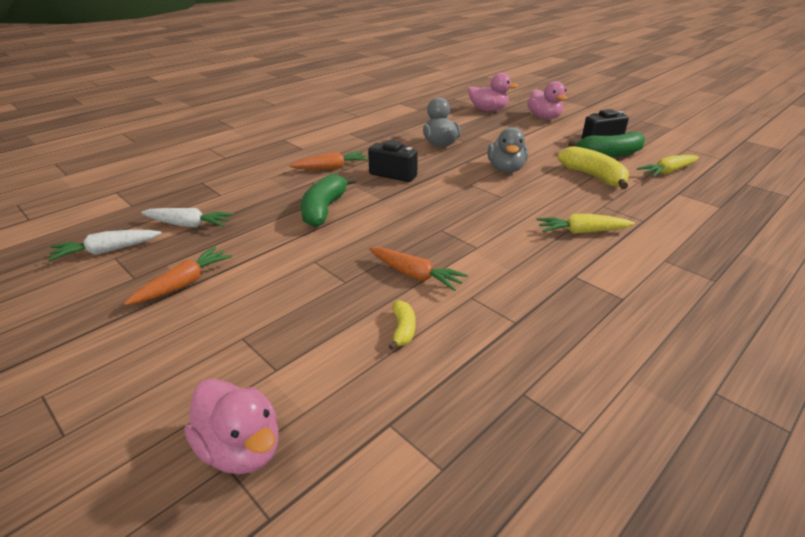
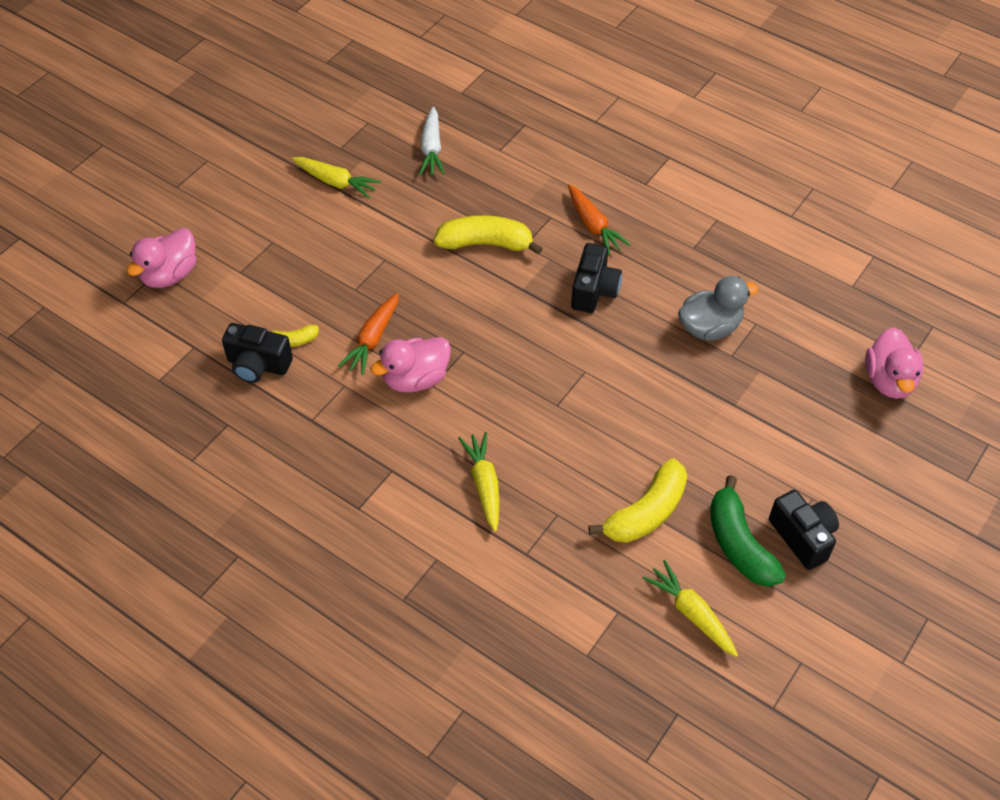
camera: 80 degrees right, 20 degrees up
(107, 251) = (376, 113): white carrot -> none
(184, 283) = (336, 182): orange carrot -> yellow carrot
(324, 209) = (485, 243): green banana -> yellow banana
(433, 360) = (258, 365): none -> black camera
(506, 169) = (642, 409): grey duck -> none
(544, 117) = (882, 463): pink duck -> pink duck (416, 379)

